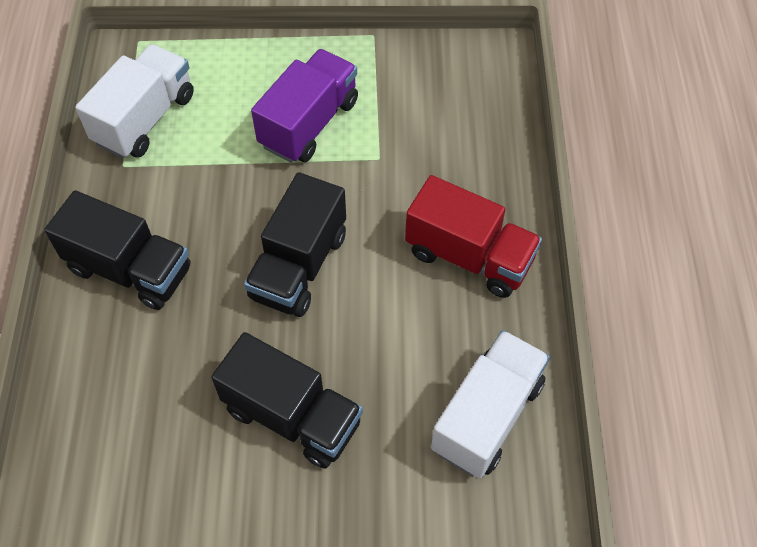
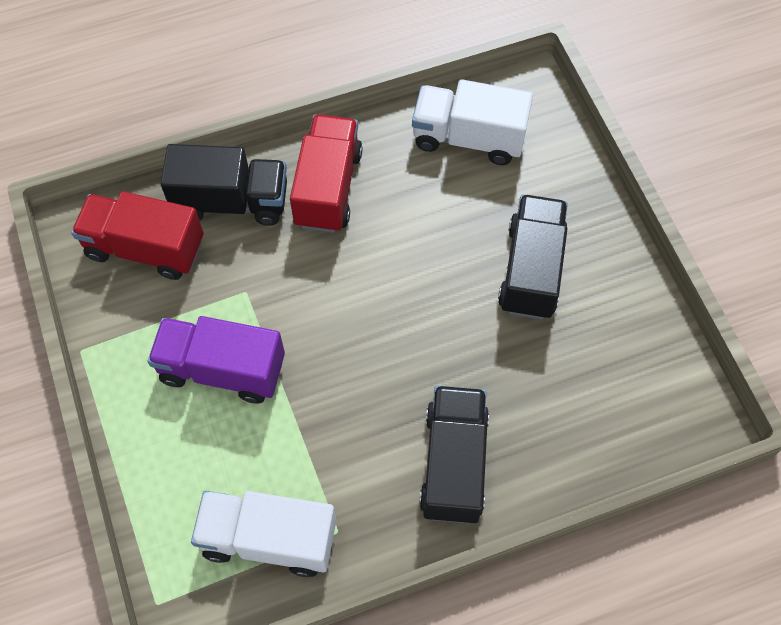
camera: 110 degrees left, 5 degrees up
(299, 266) = (390, 317): black truck -> black truck (231, 201)
(456, 96) = (145, 248): none -> red truck

